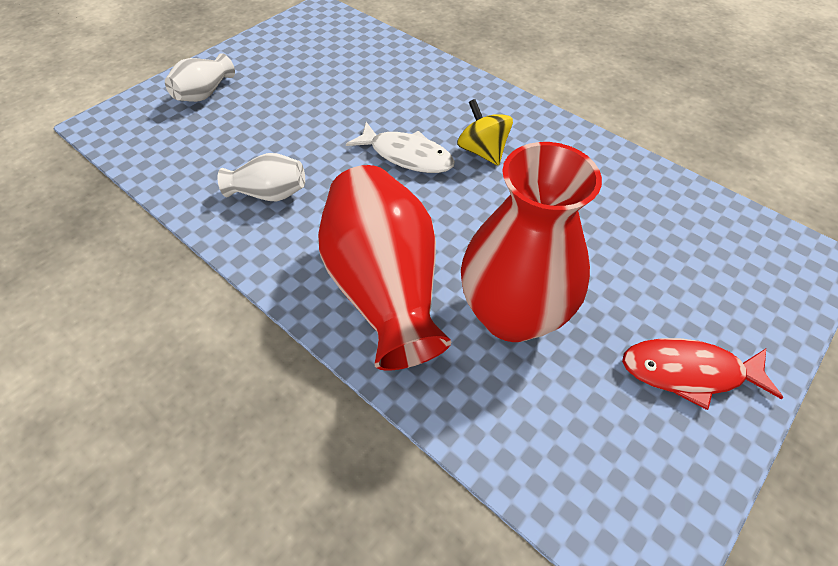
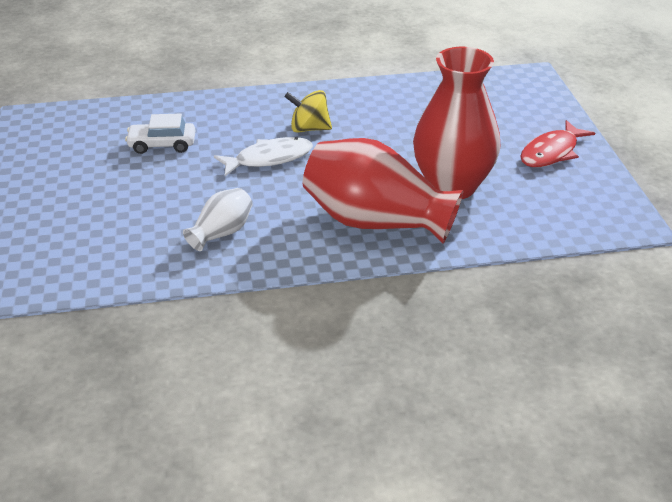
camera: 50 degrees left, 15 degrees down
(204, 94) = (47, 218): white vase -> none
(357, 87) = (162, 145): none -> white car

